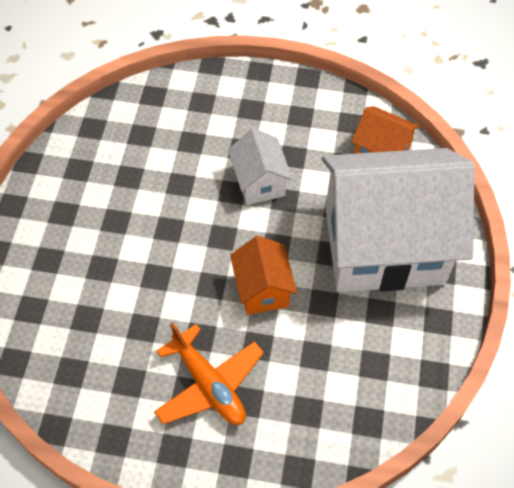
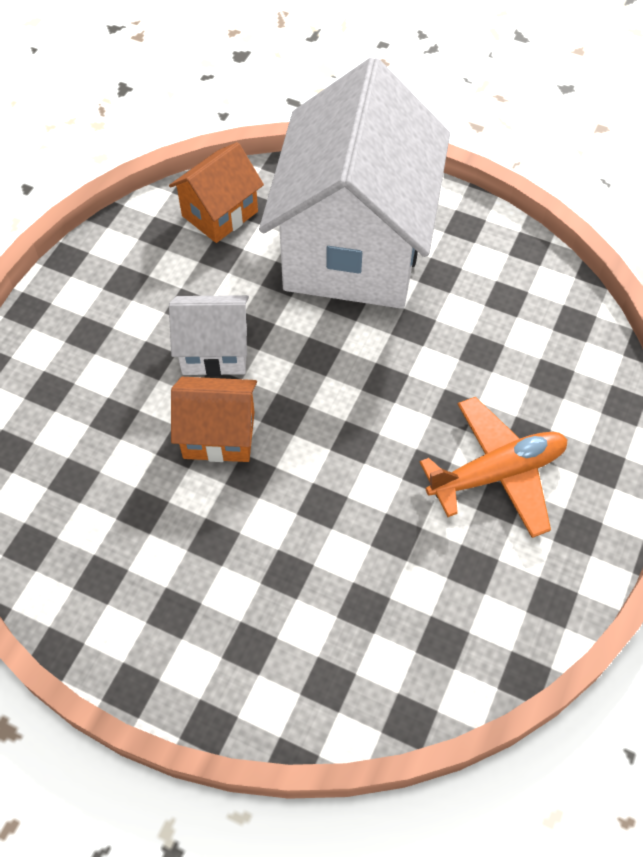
camera: 75 degrees left, 0 degrees up
(263, 289) = (378, 384): orange house -> orange house (219, 435)

